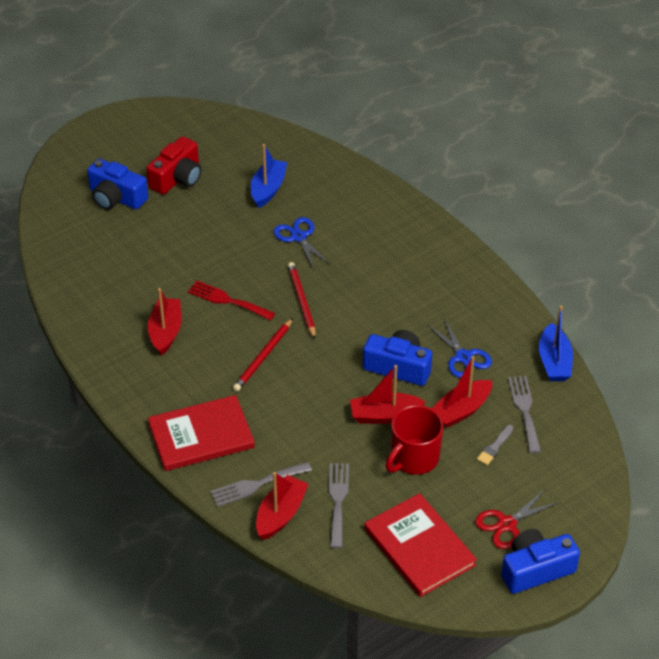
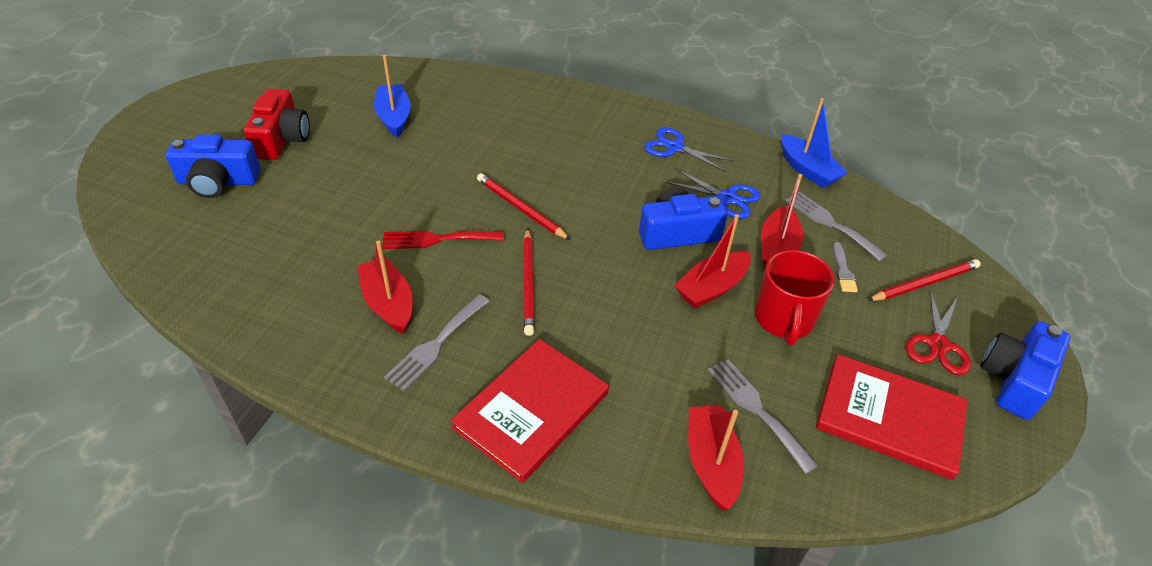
camera: 35 degrees left, 0 degrees up
(256, 485) = (650, 439): grey fork -> grey fork (436, 344)
(299, 237) = (464, 149): blue scissors -> blue scissors (674, 147)
(548, 483) = (924, 283): none -> red pencil

